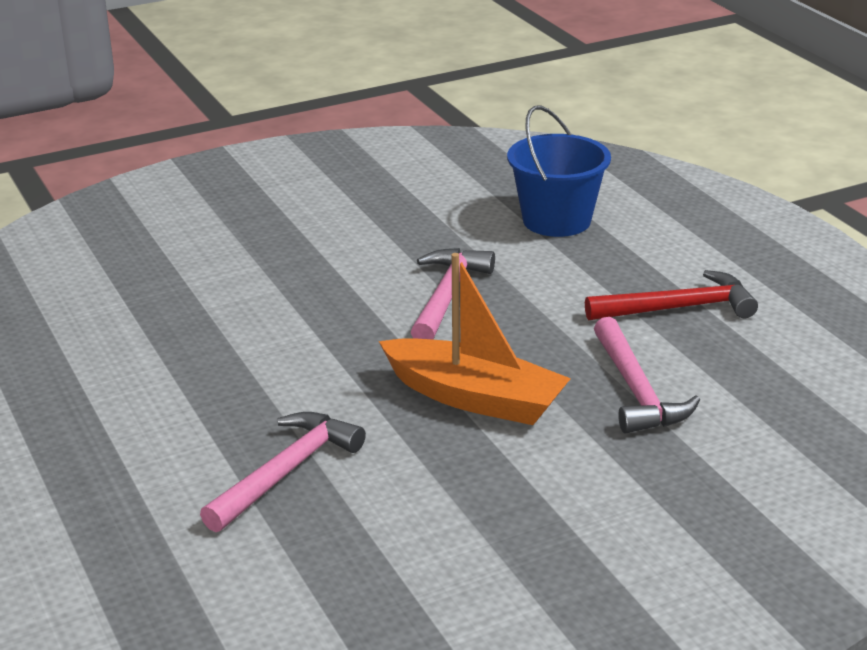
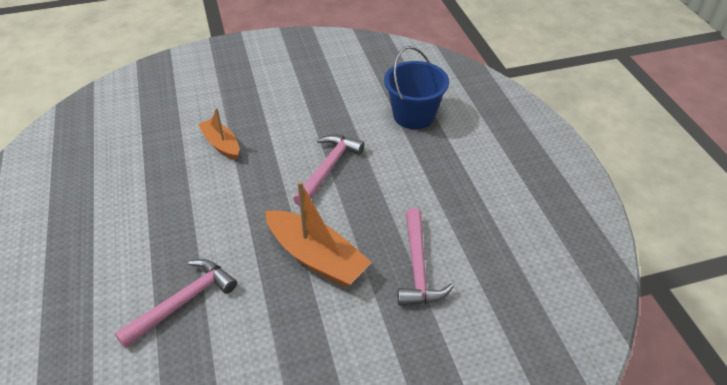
camera: 10 degrees right, 15 degrees up
(258, 286) = (221, 144): none -> orange boat
(679, 308) = (466, 200): red hammer -> none

